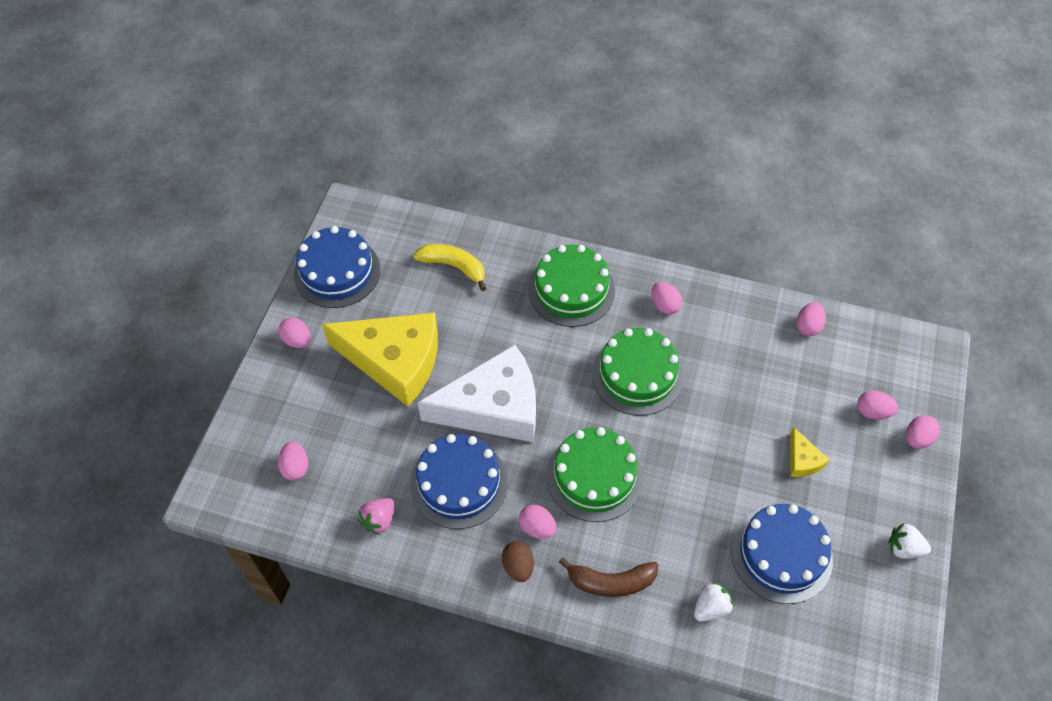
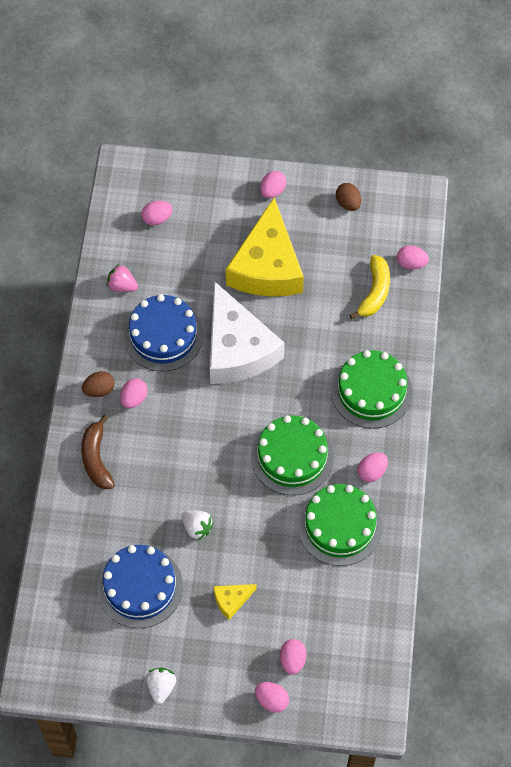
camera: 80 degrees right, 5 degrees up
(337, 272) = (348, 203): blue cake -> brown egg
(594, 476) = (187, 435): green cake -> green cake (339, 526)
(710, 607) = (86, 535): white strawberry -> white strawberry (197, 528)
(808, 326) = (375, 600): pink egg -> pink egg (411, 263)

